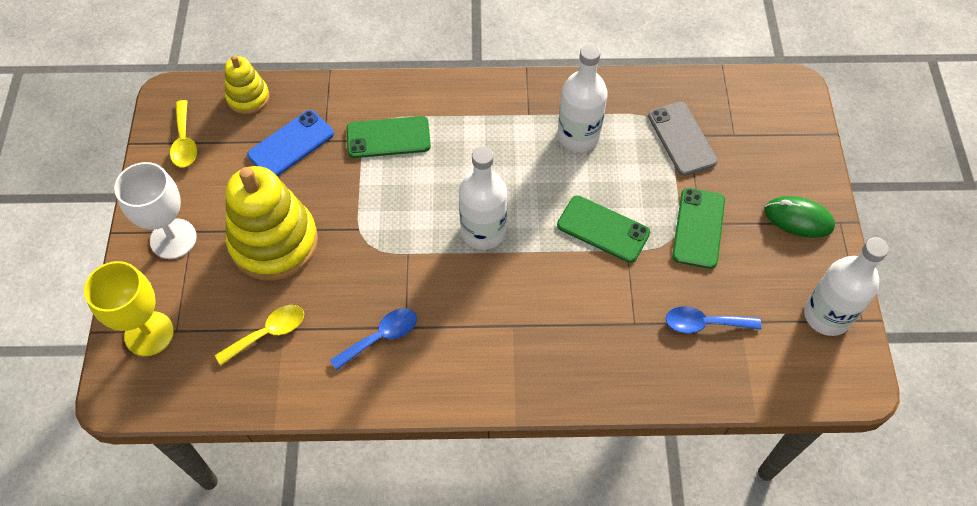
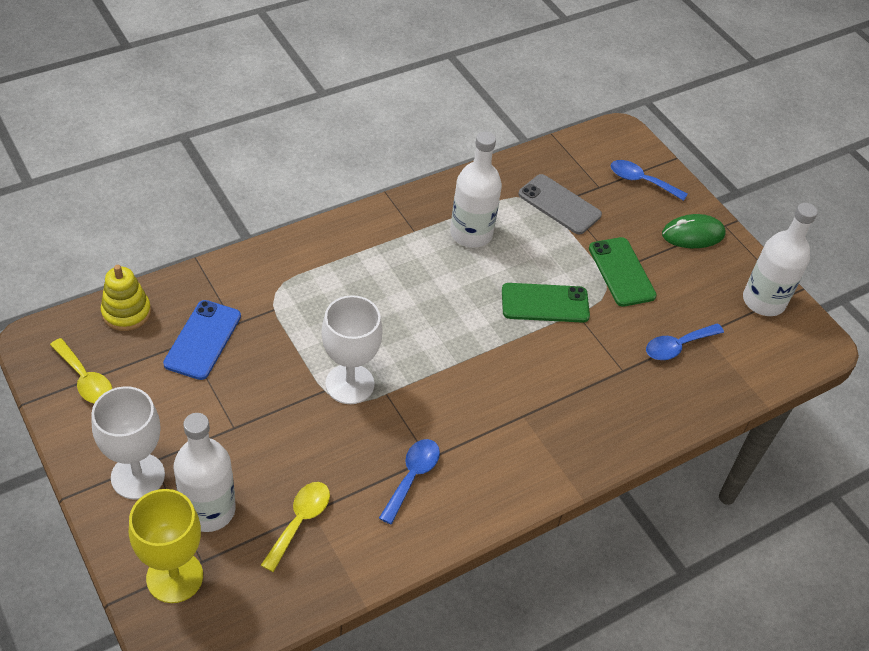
camera: 35 degrees left, 10 degrees down
(274, 242) = (248, 436): yellow stacking toy -> none
(383, 232) = (349, 384): none -> white goblet
(388, 137) = (297, 298): green phone -> none
(483, 231) = (442, 346): white bottle -> white bottle (209, 510)
(781, 145) = (641, 181): none -> blue spoon

